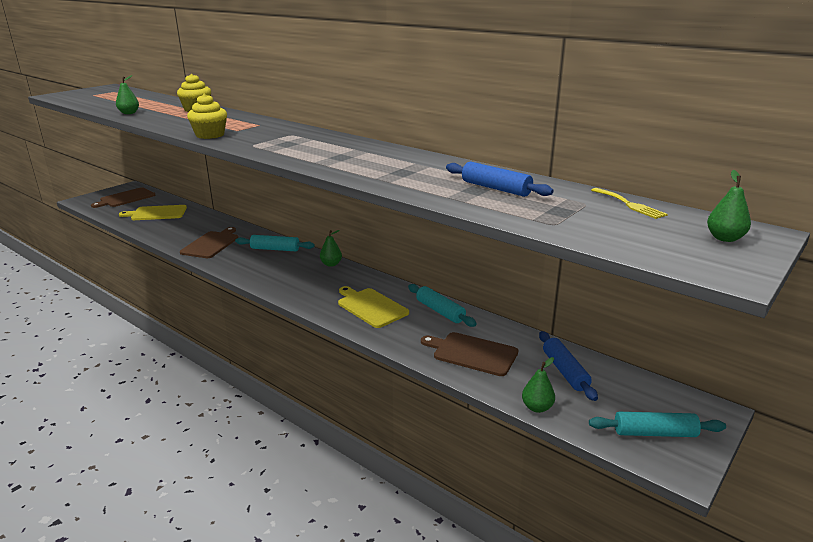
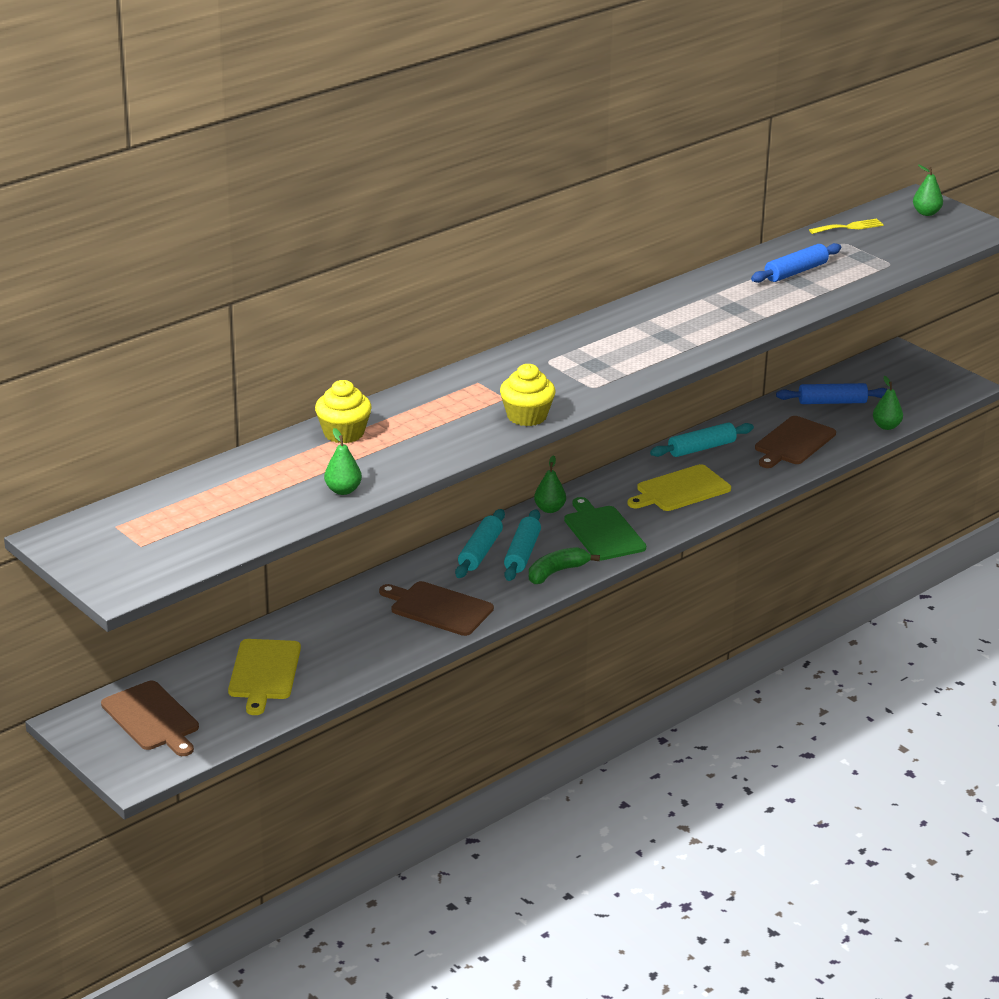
camera: 80 degrees left, 5 degrees up
(250, 272) = (556, 572): none -> green banana
(304, 283) = (603, 532): none -> green cutting board
(654, 433) = (925, 384): turquoise rolling pin -> turquoise rolling pin (522, 553)

